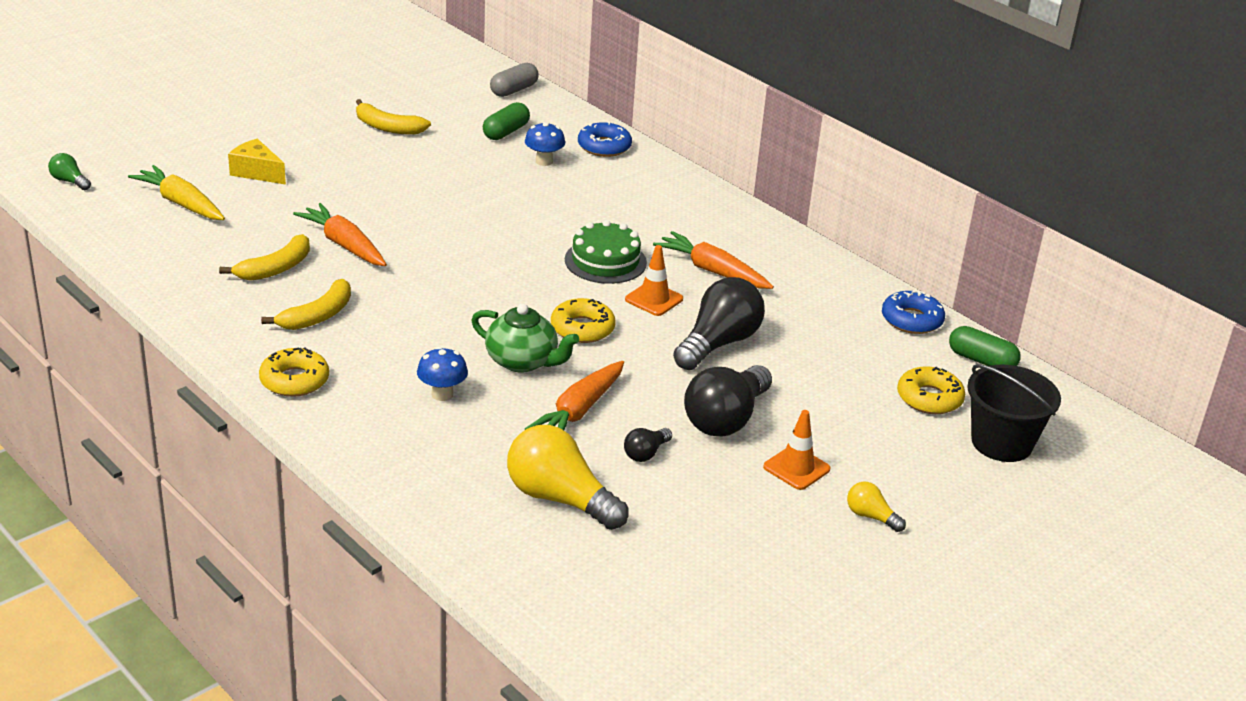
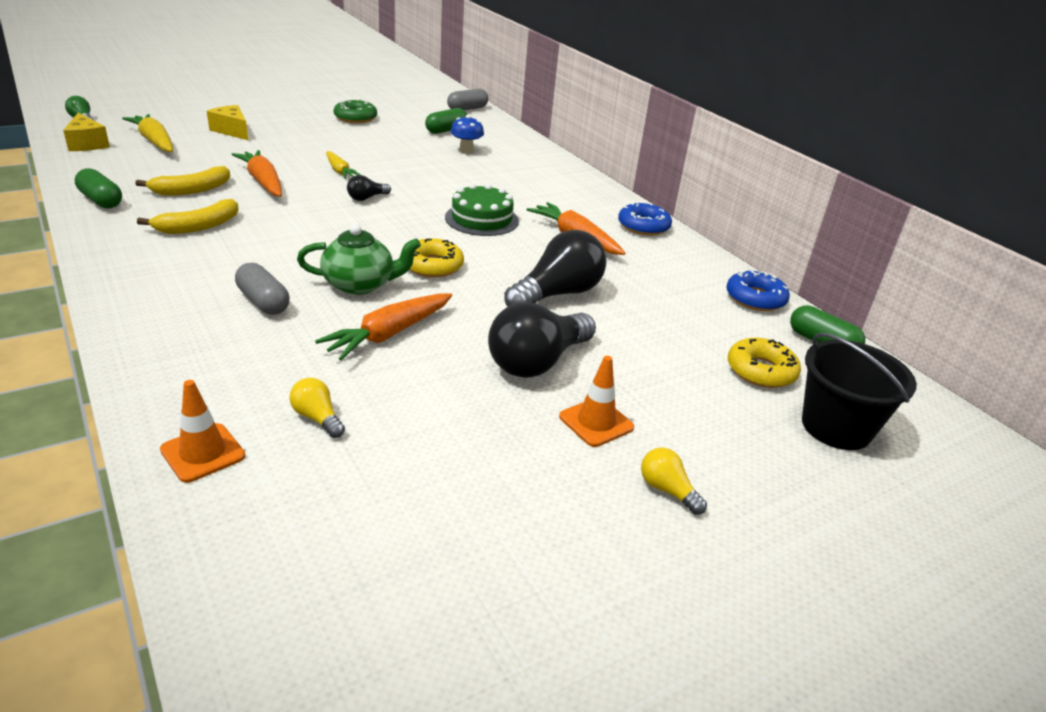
camera: 10 degrees right, 0 degrees up
(107, 219) = (87, 144): none -> yellow cheese
(190, 297) = (101, 200): none -> green capsule
(294, 380) = (133, 272): yellow donut -> none
(388, 127) = (355, 118): yellow banana -> green donut
(418, 216) = (340, 171): none -> yellow carrot
(442, 394) = (263, 302): blue mushroom -> grey capsule
(522, 361) = (360, 284): green teapot -> green teapot turned 45 degrees counterclockwise
(560, 499) = (317, 418): yellow light bulb -> yellow light bulb, size x0.48
(604, 147) = (520, 147): blue donut -> blue donut (643, 226)
(646, 453) = (436, 384): black light bulb -> black light bulb (366, 198)
(654, 299) = (511, 252): orange traffic cone -> orange traffic cone (203, 453)

